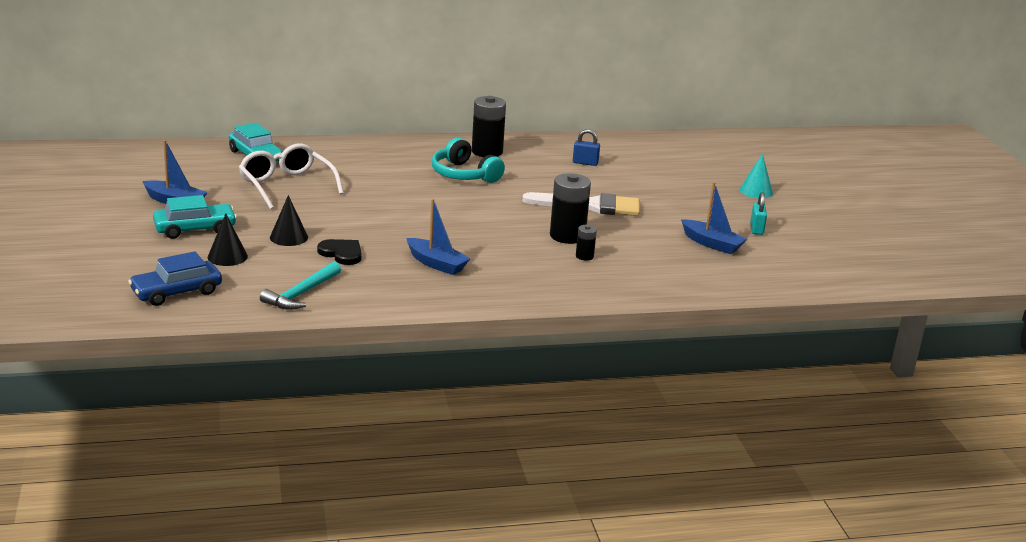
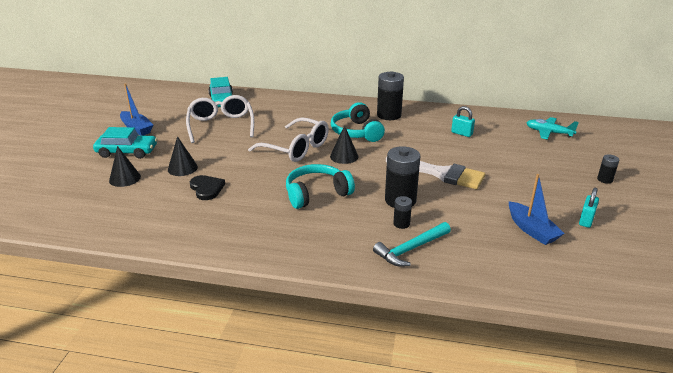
camera: 25 degrees right, 5 degrees up
(176, 292) = (60, 204): blue car -> none
(301, 294) = (142, 222): turquoise hammer -> turquoise hammer (410, 249)
(408, 200) = (296, 148): none -> white glasses
(436, 264) = (270, 210): blue boat -> none
(471, 202) = (344, 156): none -> black cone
(473, 242) = (316, 194): none -> turquoise headphones
(585, 163) = (462, 133): blue padlock -> turquoise padlock
(677, 152) = (549, 133): none -> turquoise plane
(756, 191) = (605, 179): turquoise cone -> black battery

